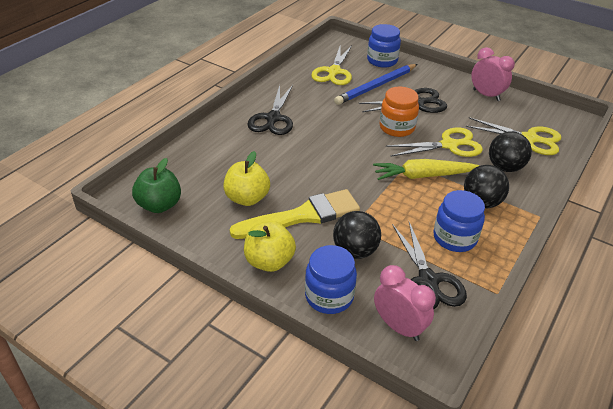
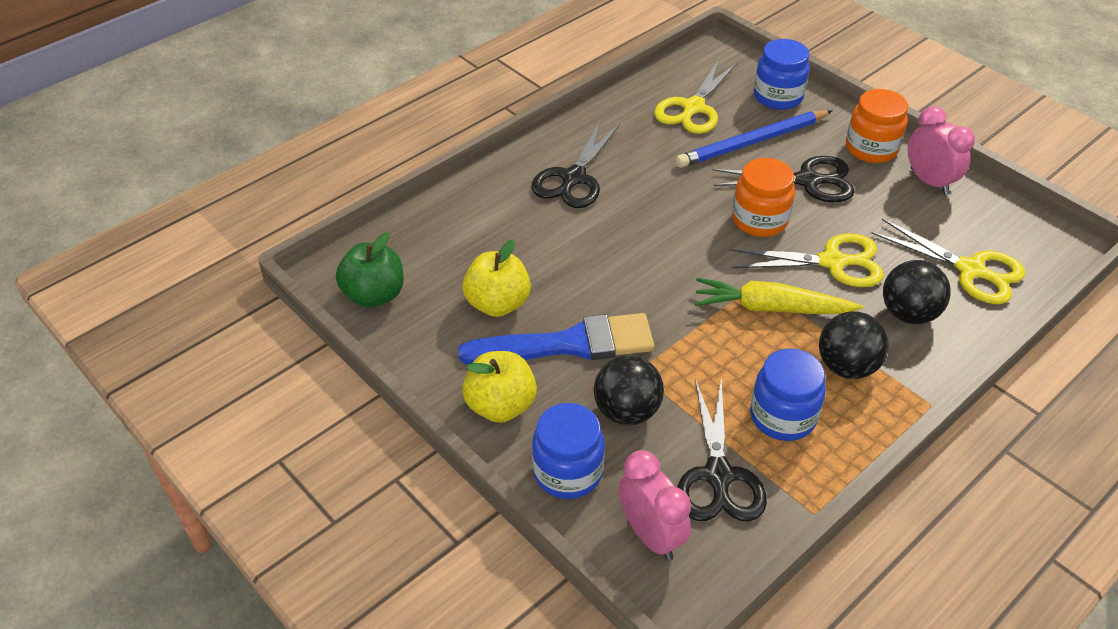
camera: 15 degrees right, 5 degrees up
(302, 216) = (568, 344): yellow brush -> blue brush
(446, 82) = (871, 149): none -> orange jar

